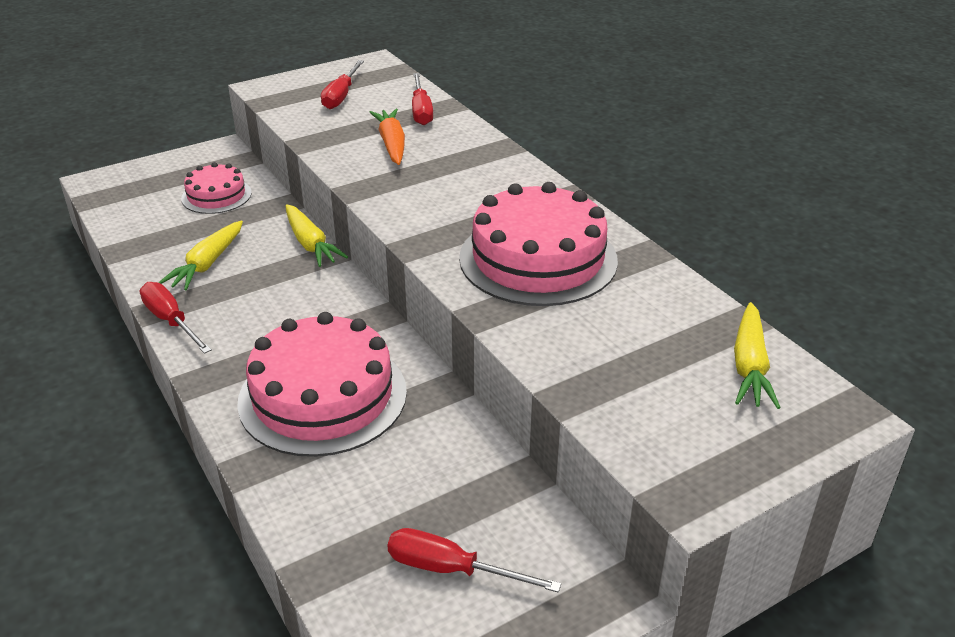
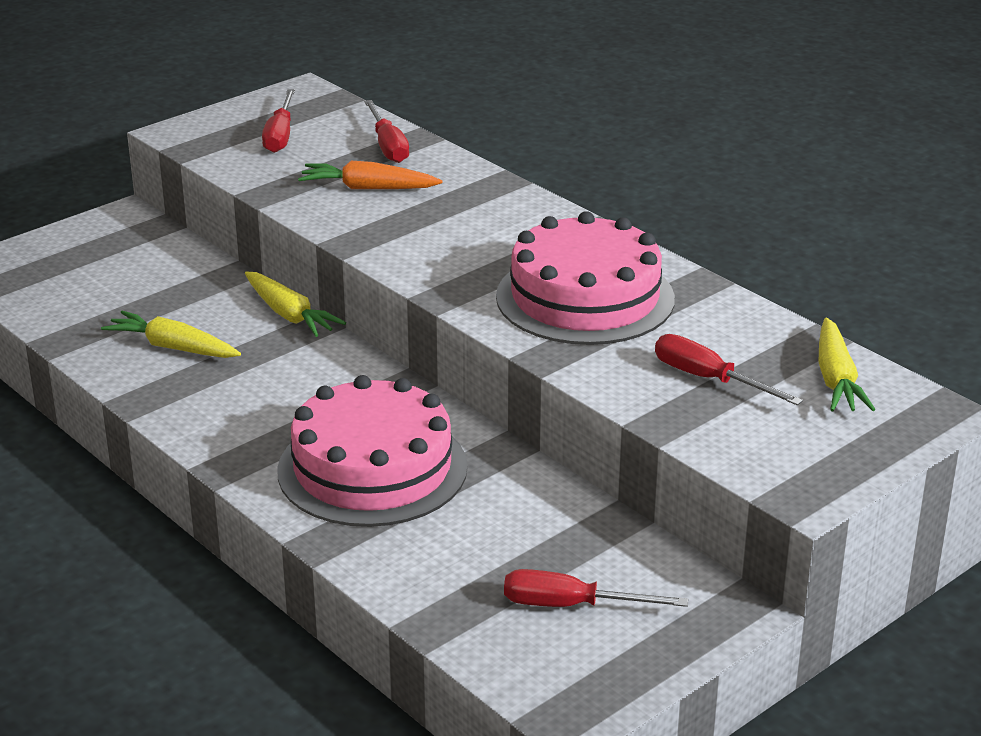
camera: 10 degrees left, 5 degrees down
(171, 321) = (160, 412): red screwdriver -> red screwdriver (709, 379)
(207, 264) = (173, 347): yellow carrot -> yellow carrot turned 105 degrees clockwise
(216, 195) = (146, 270): pink cake -> none
(392, 144) = (368, 188): orange carrot -> orange carrot turned 60 degrees counterclockwise

